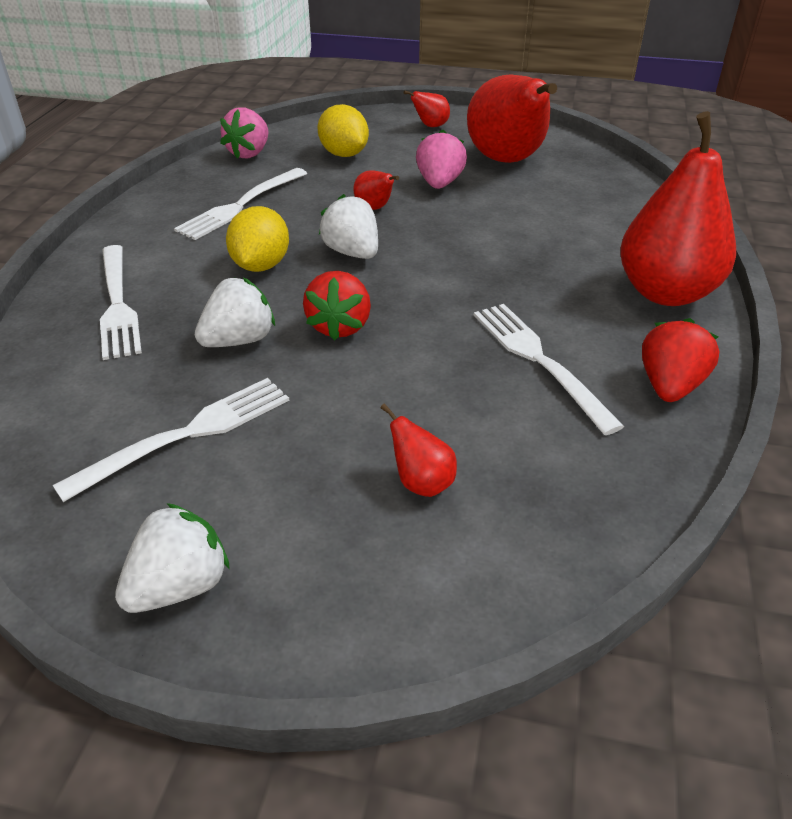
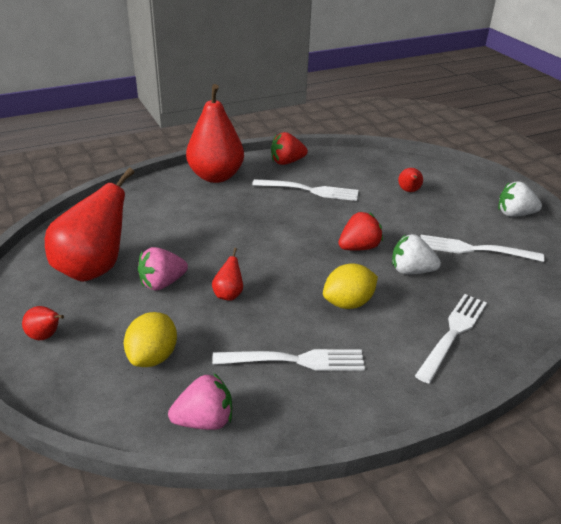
camera: 130 degrees left, 5 degrees down
(352, 253) = (292, 276): white strawberry -> none
(539, 361) = (309, 190): white fork -> white fork turned 105 degrees counterclockwise

